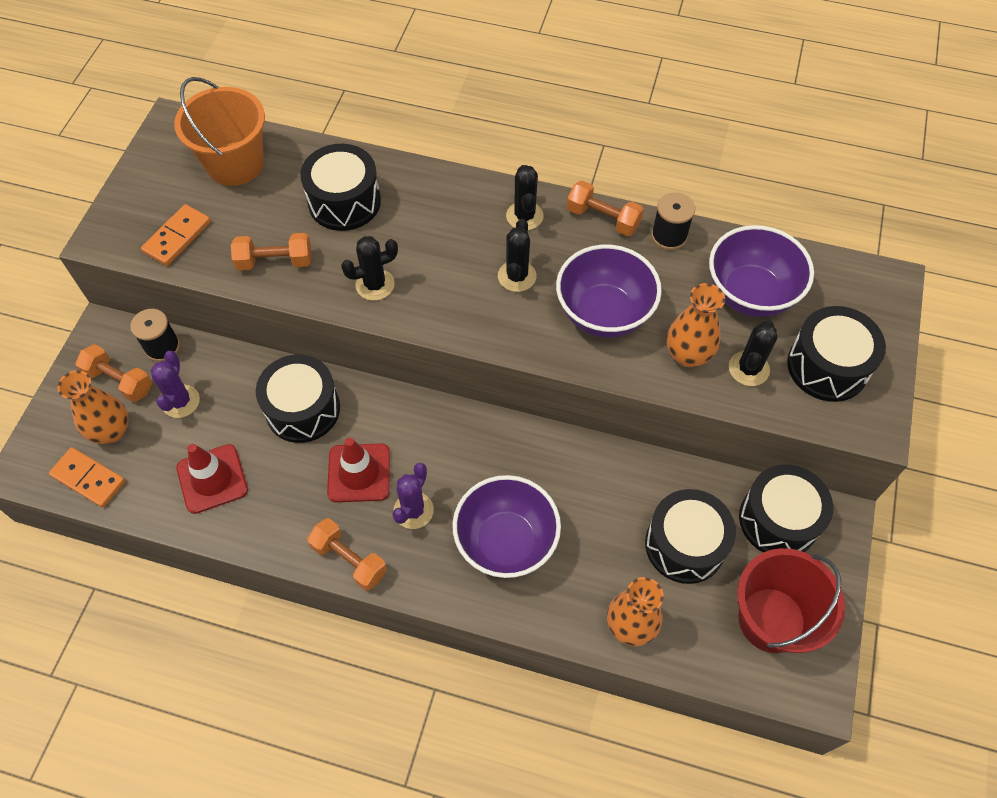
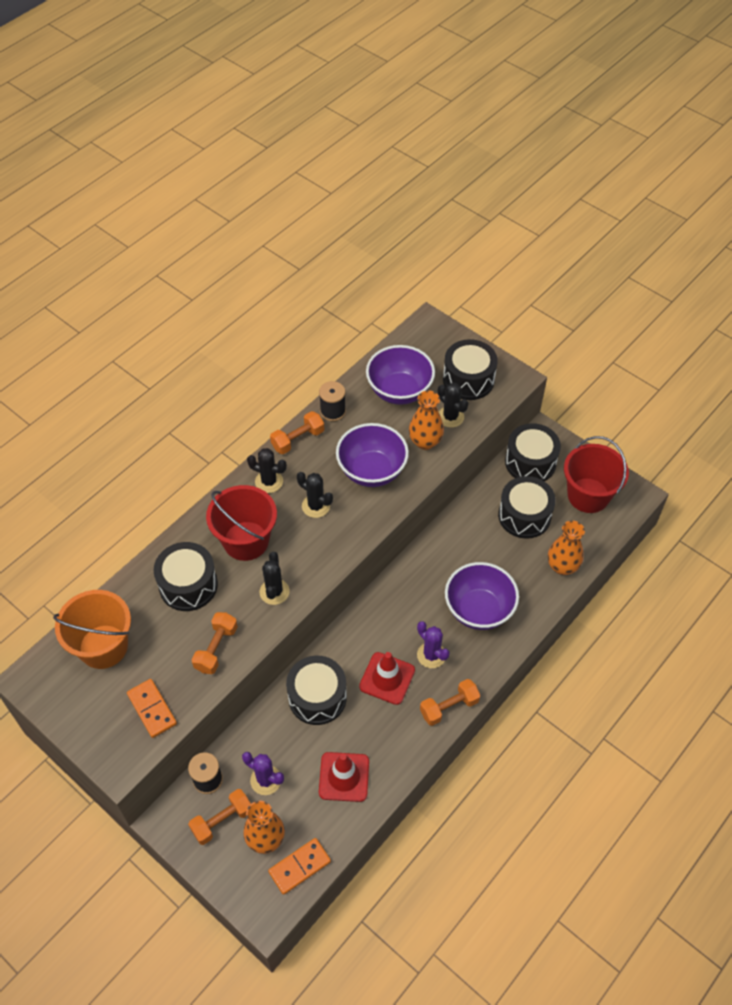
camera: 65 degrees left, 5 degrees down
(430, 229) = (246, 541): none -> red bucket

